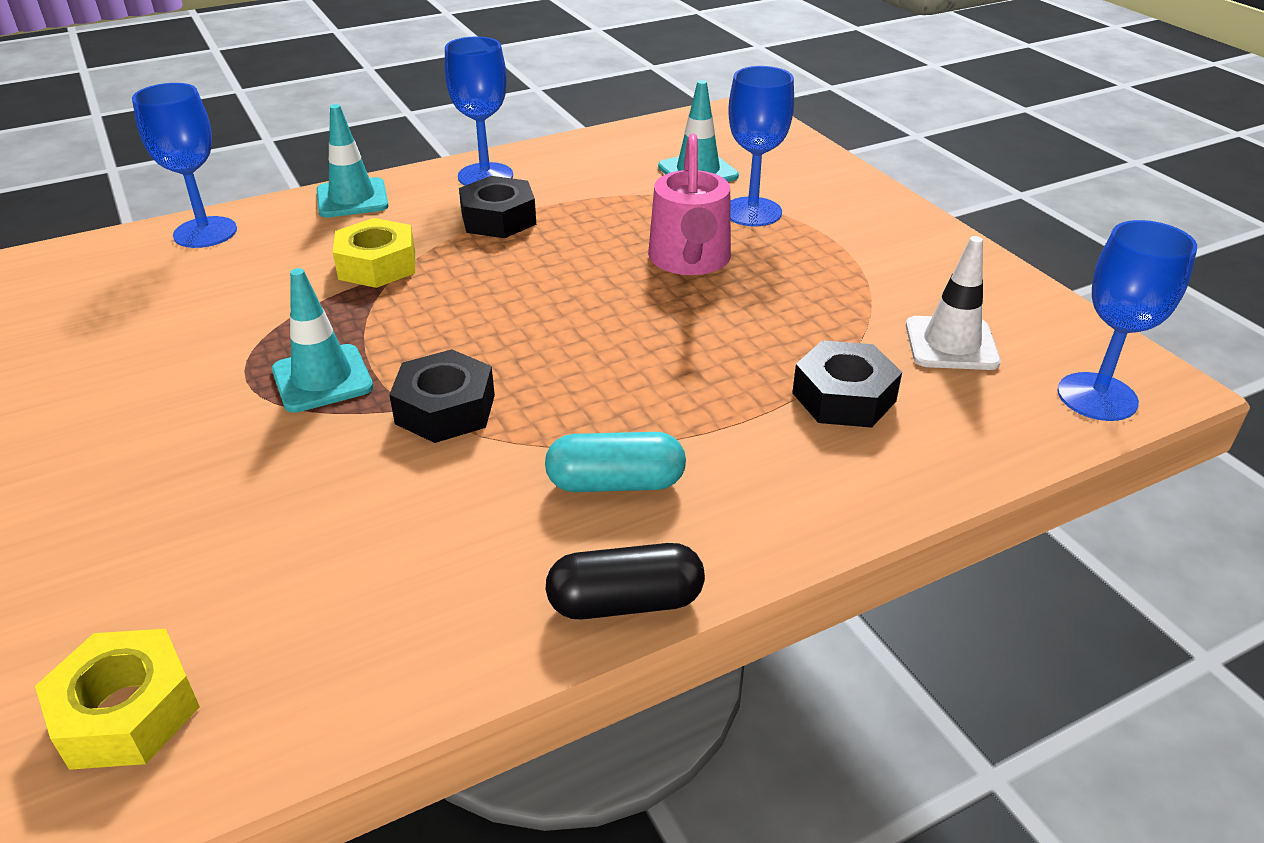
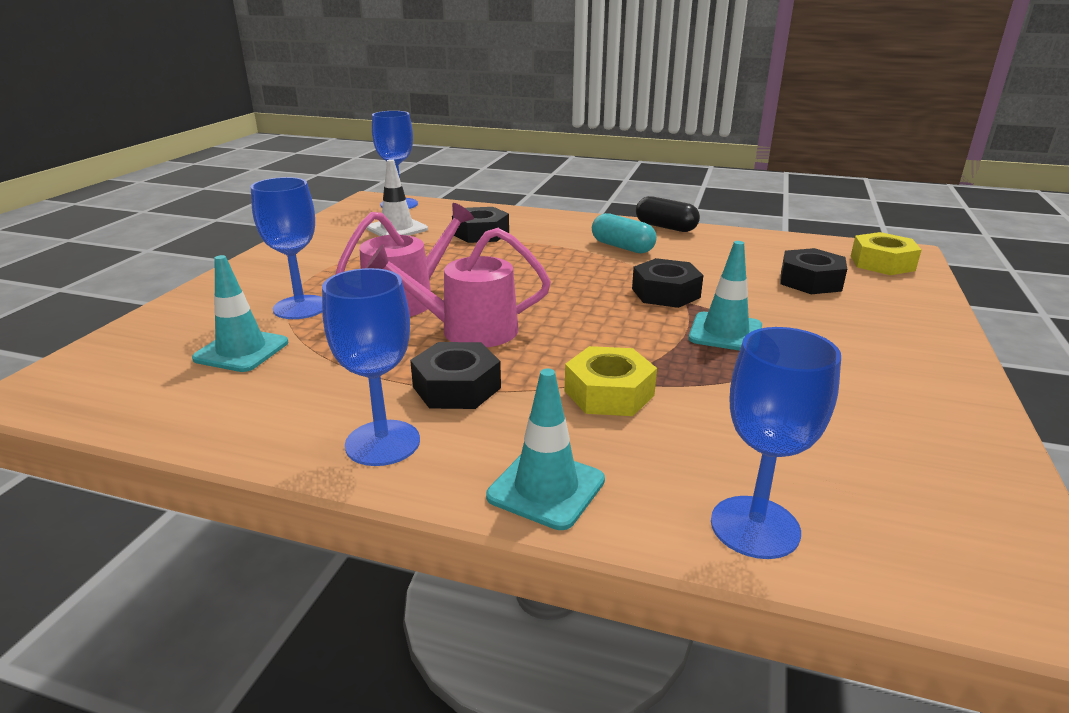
camera: 135 degrees left, 10 degrees down
(254, 554) = (810, 281): none -> black nut
(575, 260) = (467, 330): none -> pink watering can

